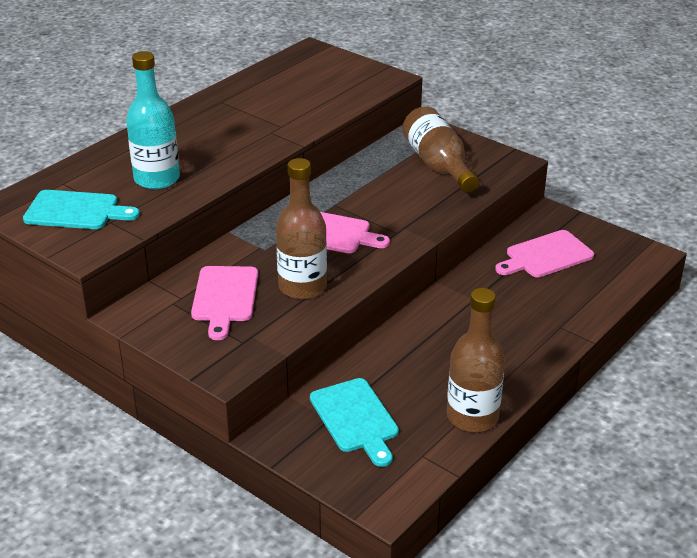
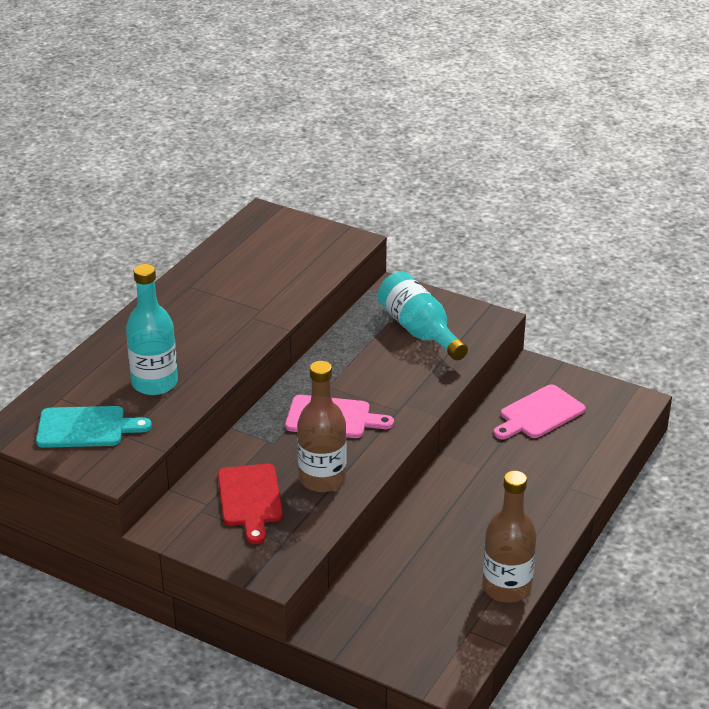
camera: 10 degrees left, 0 degrees up
(224, 297) = (250, 499): pink cutting board -> red cutting board
(355, 419) = (398, 603): turquoise cutting board -> none
(438, 165) = (419, 331): brown bottle -> turquoise bottle

